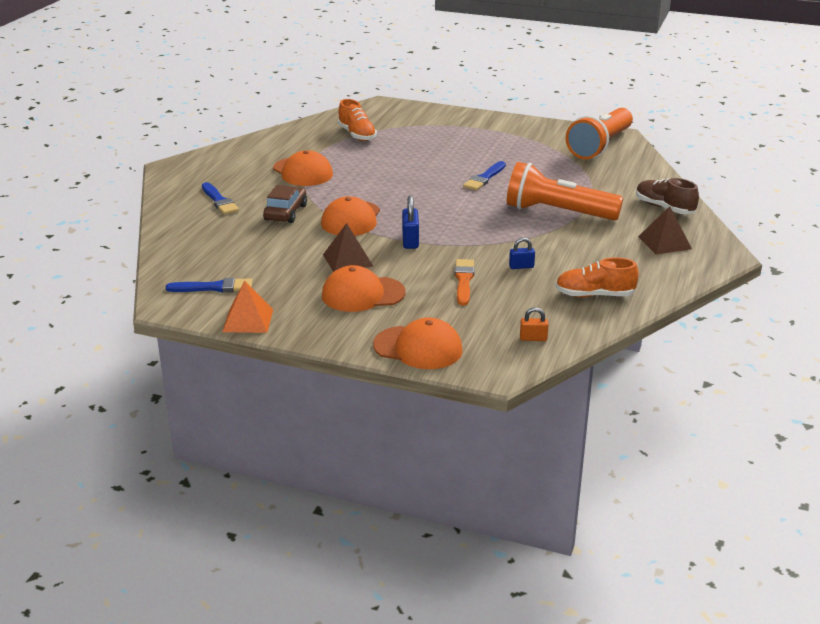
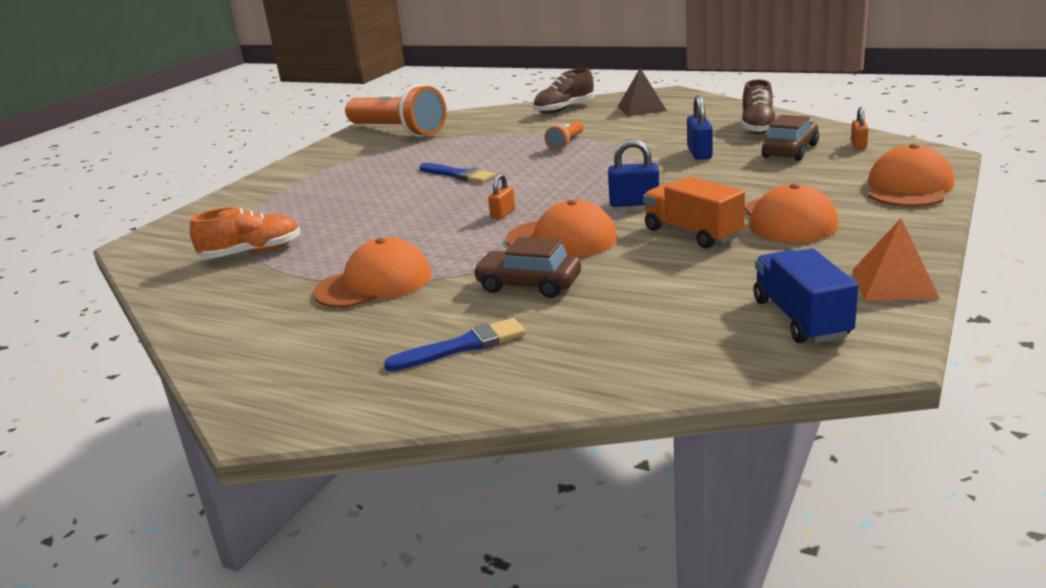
camera: 80 degrees left, 5 degrees down
(214, 287) = (801, 319): blue brush -> blue truck
(347, 260) = (692, 233): brown pyramid -> orange truck
(400, 198) = (503, 214): none -> orange padlock
(464, 280) = (738, 174): orange brush -> none
(521, 266) = (699, 153): blue padlock -> blue padlock, size x1.56
(521, 306) = (790, 151): none -> brown car
(557, 212) = (566, 143): orange flashlight -> orange flashlight, size x0.45
(594, 295) = (757, 127): orange shoe -> brown shoe

